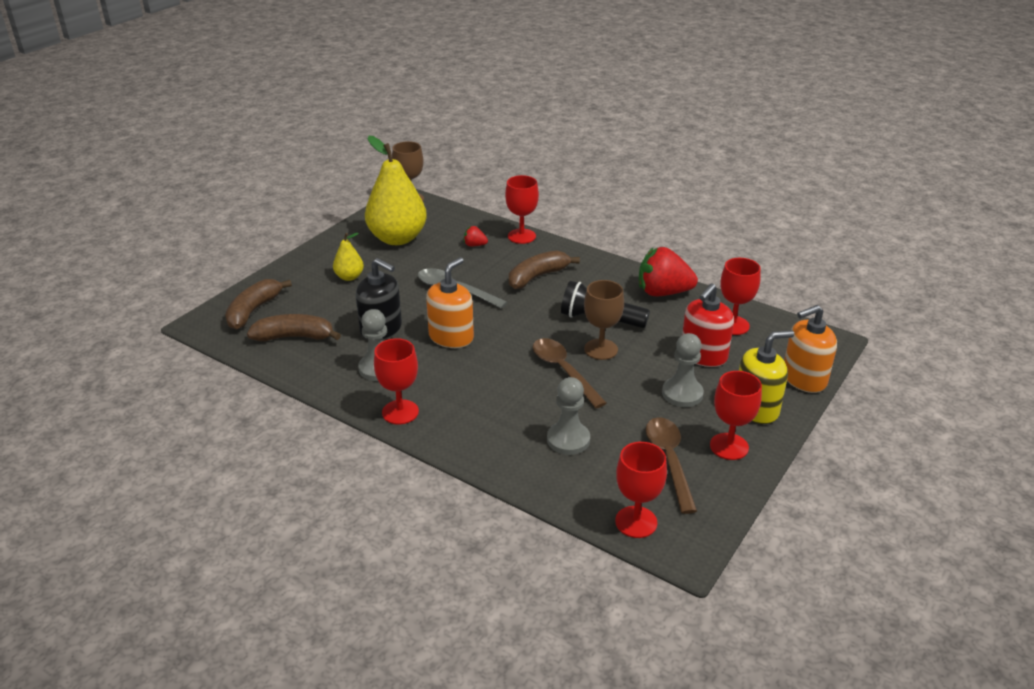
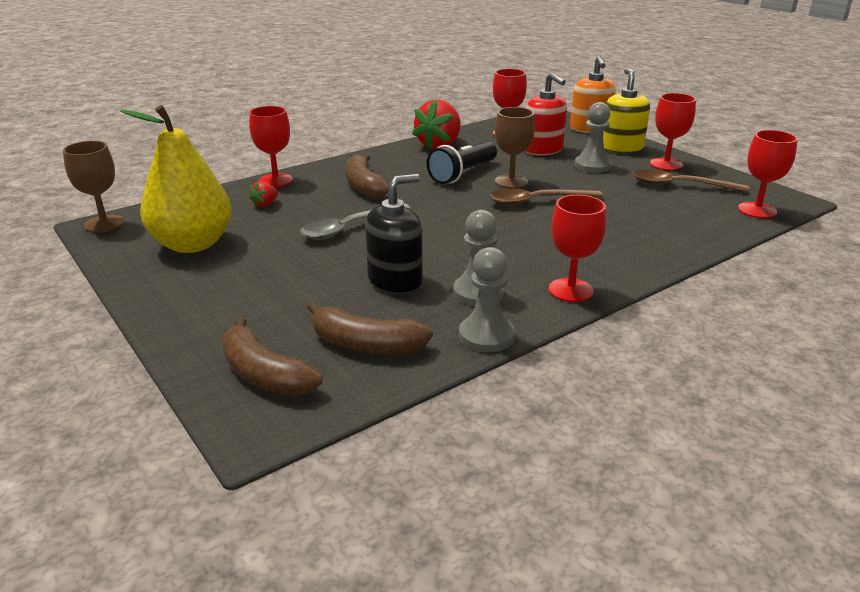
camera: 70 degrees left, 5 degrees down
(294, 337) = (365, 344): brown banana -> brown banana turned 90 degrees counterclockwise
(349, 277) = (251, 287): yellow pear -> none
(451, 337) = (442, 243): orange soap dispenser -> none
(568, 440) = (643, 216): grey pawn -> grey pawn (486, 336)

